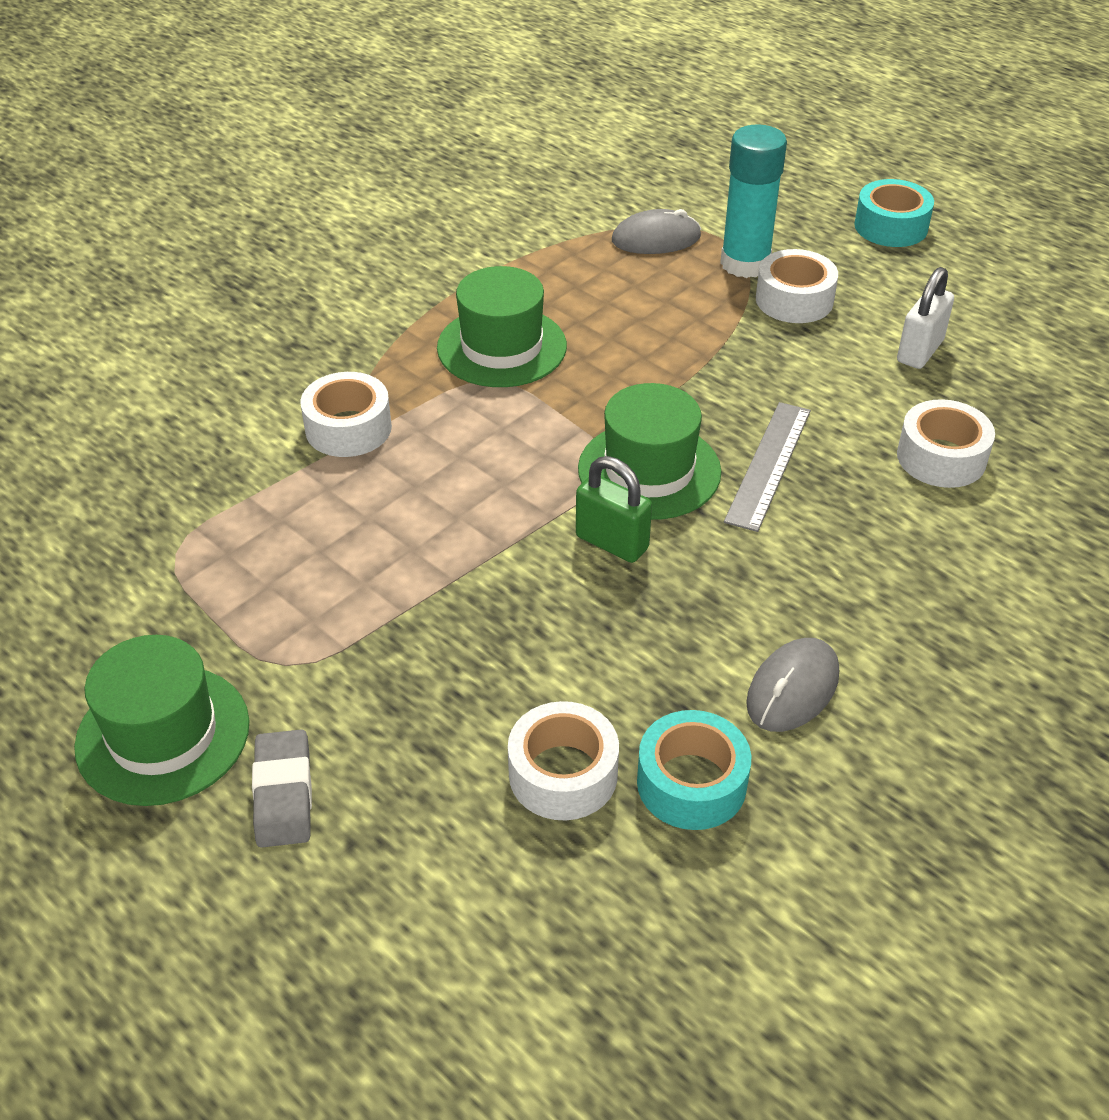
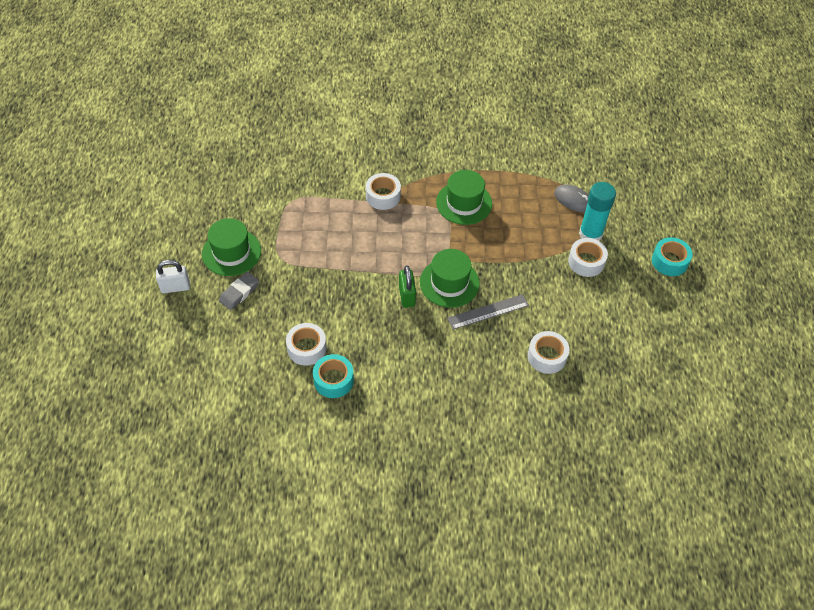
camera: 45 degrees right, 10 degrees up
(792, 689) = (394, 381): grey mouse -> none
(919, 351) = (600, 316): white padlock -> white padlock (175, 287)

